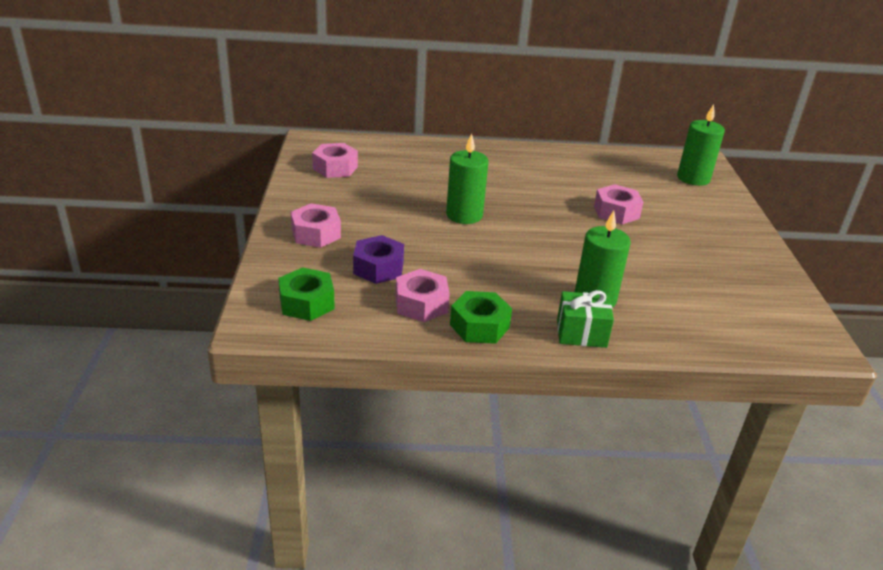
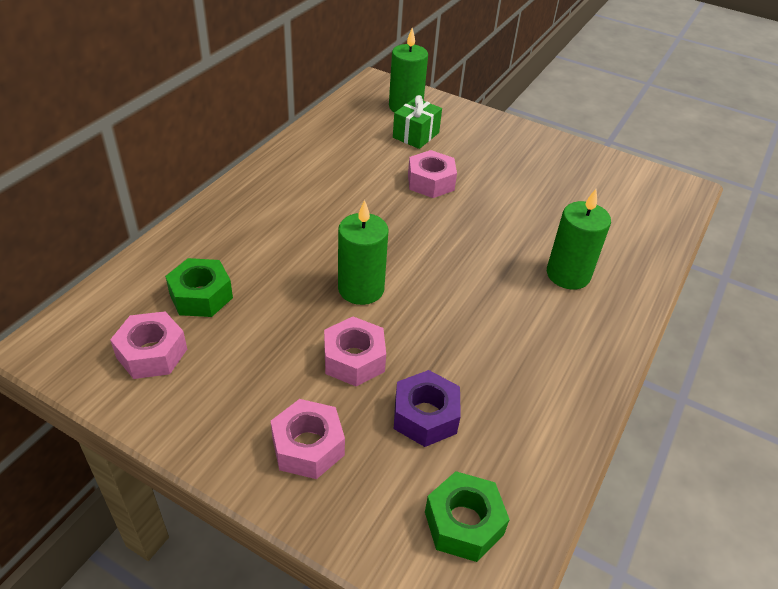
camera: 60 degrees left, 10 degrees up
(421, 304) = (518, 410): pink nut -> pink nut (354, 359)
(479, 326) = (578, 380): green nut -> green nut (201, 296)
(581, 333) = (618, 312): green gift -> green gift (416, 135)

